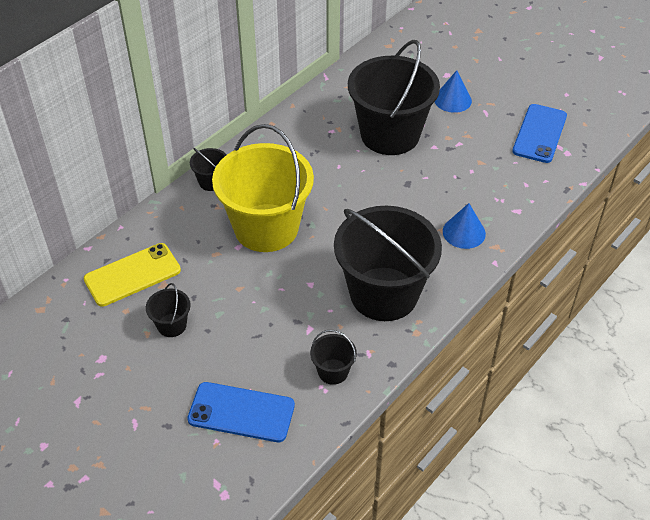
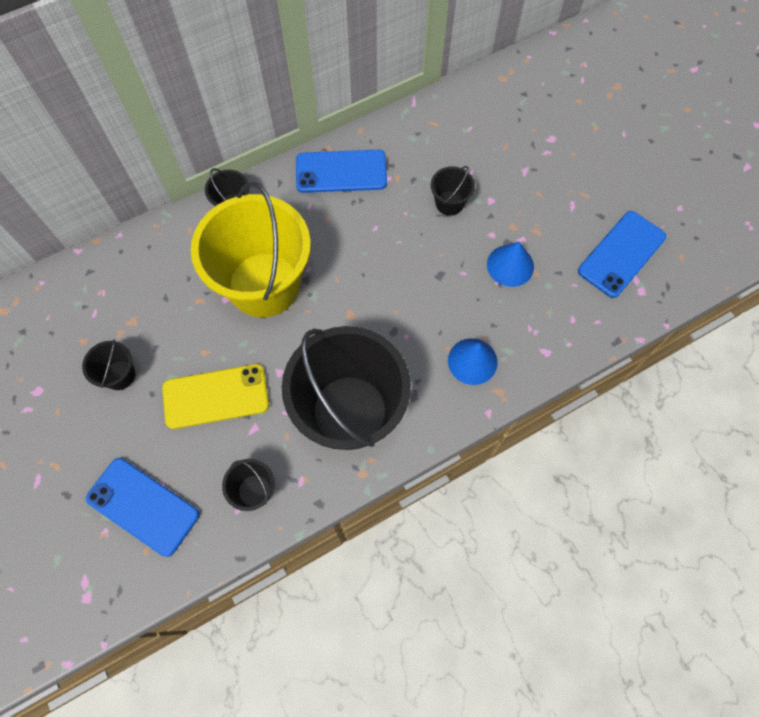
camera: 20 degrees right, 20 degrees up
(132, 275) = (107, 299): yellow phone -> yellow phone (216, 396)
(291, 136) = (341, 171): none -> blue phone
(390, 135) = (449, 203): black bucket -> black bucket, size x0.42
(452, 100) = (542, 176): blue cone -> blue cone (510, 265)

